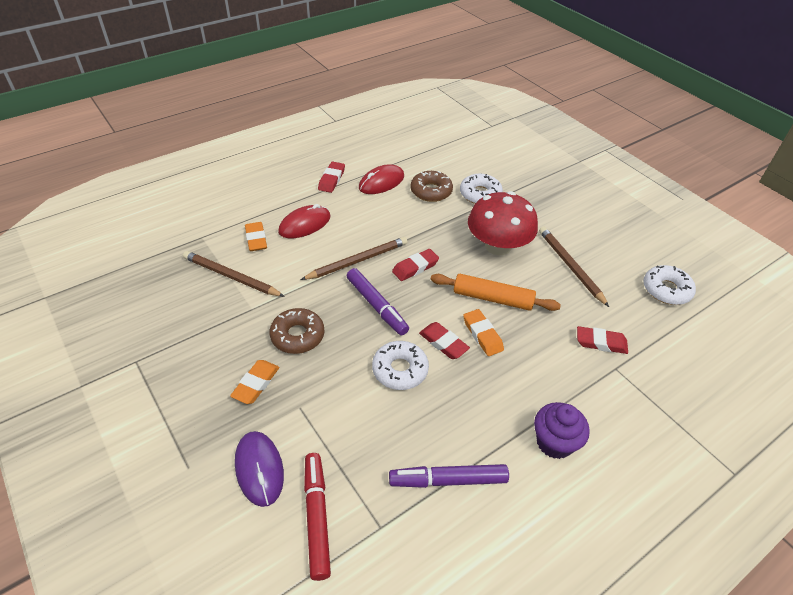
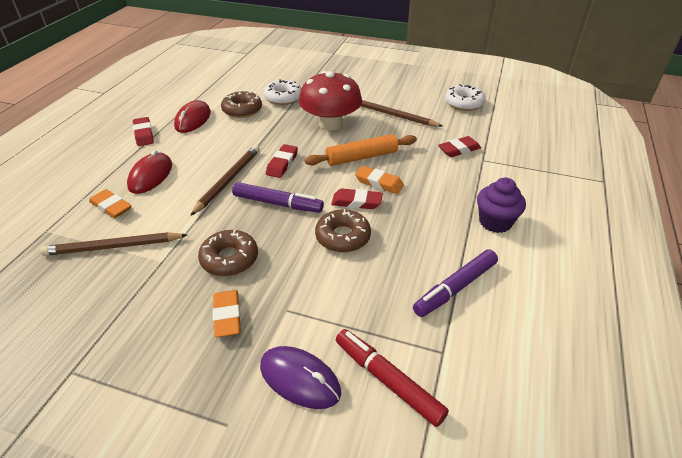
camera: 35 degrees left, 5 degrees down
(400, 370) = (343, 237): white donut -> brown donut

